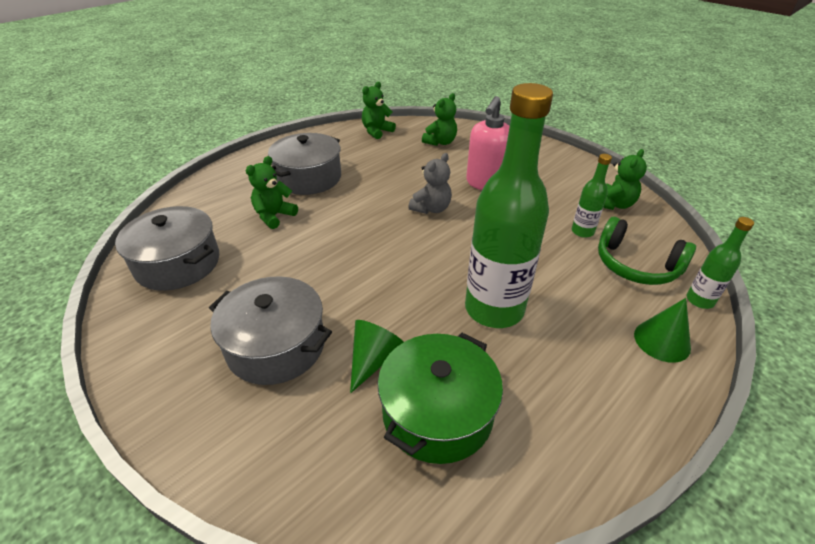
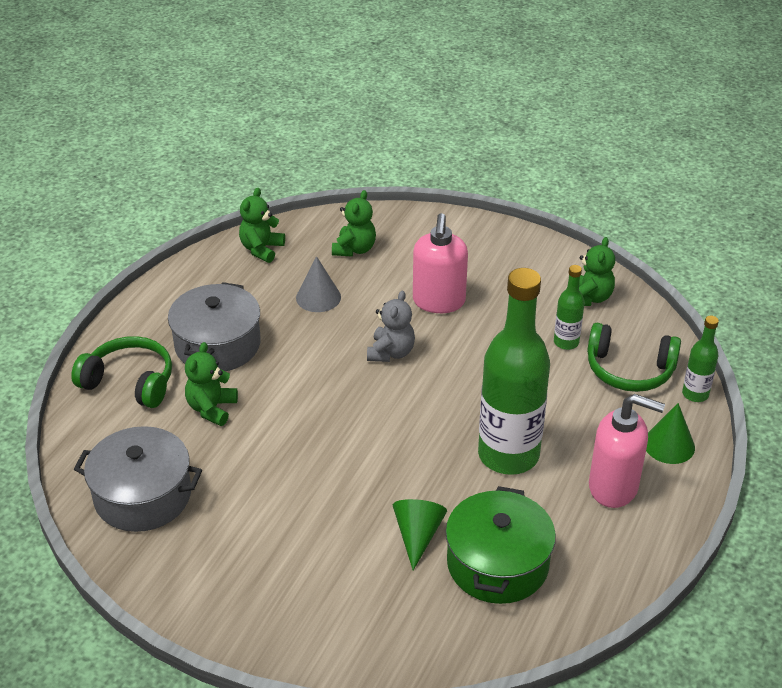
camera: 20 degrees left, 0 degrees up
(233, 187) = (130, 382): none -> green headphones
(276, 345) = (316, 549): grey pot -> none
(398, 164) = (318, 297): none -> grey cone
(590, 367) = (614, 487): none -> pink soap dispenser

